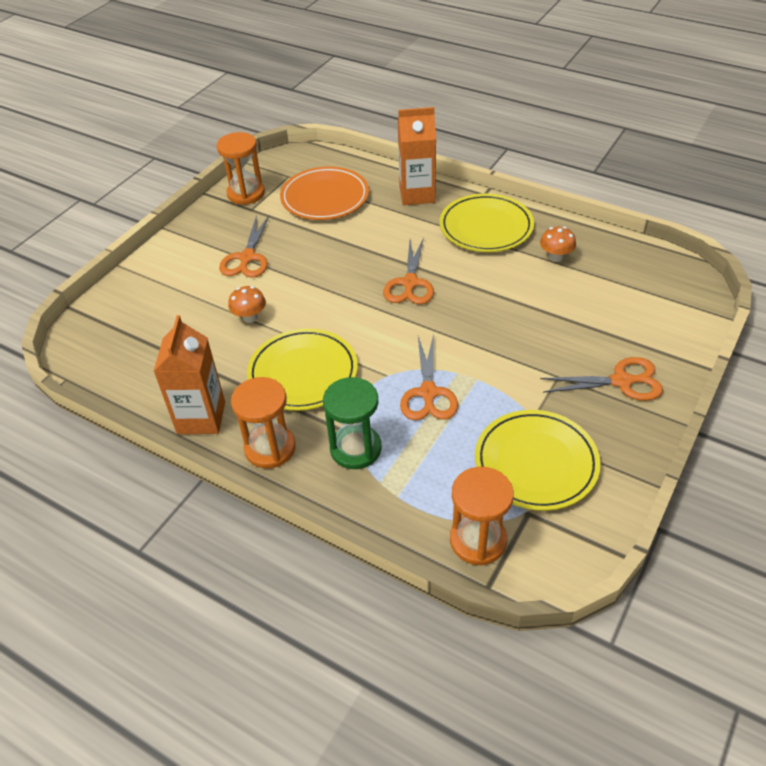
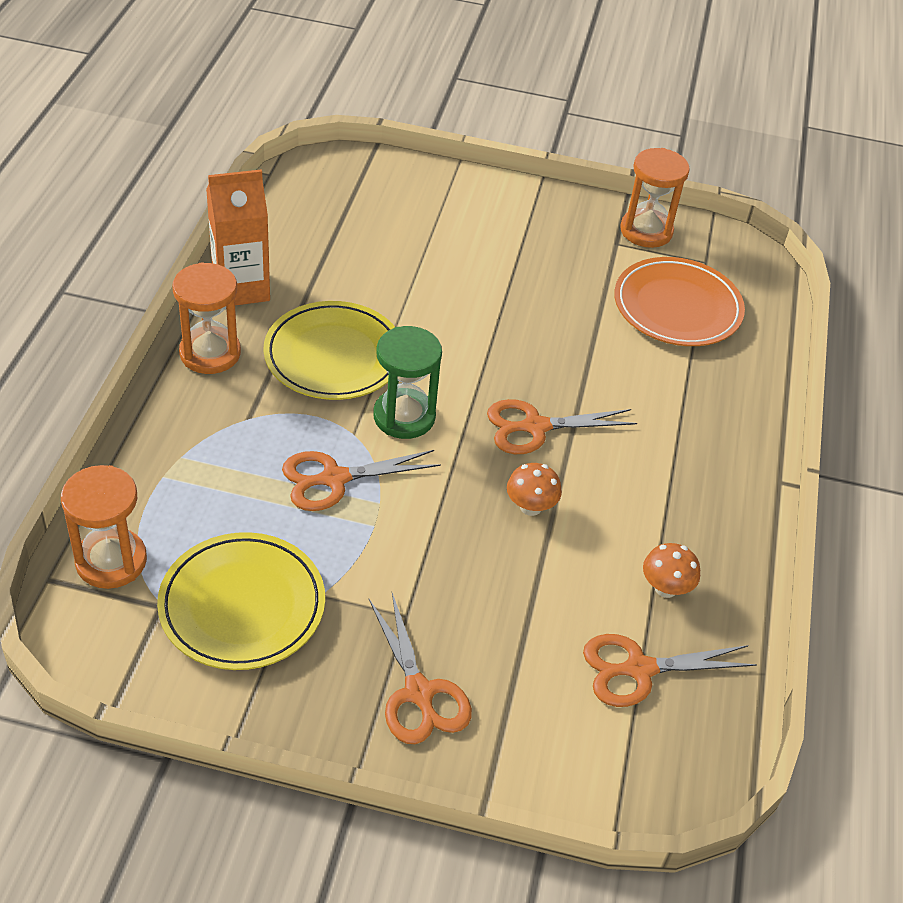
camera: 65 degrees right, 0 degrees up
(247, 258) = (519, 262): orange scissors -> orange scissors (639, 669)
(250, 317) = (412, 289): orange mushroom -> orange mushroom (530, 507)
(355, 449) = (226, 426): green hourglass -> green hourglass (404, 416)
(417, 194) = (736, 402): orange carton -> none
(486, 227) = (697, 493): yellow plate -> none

